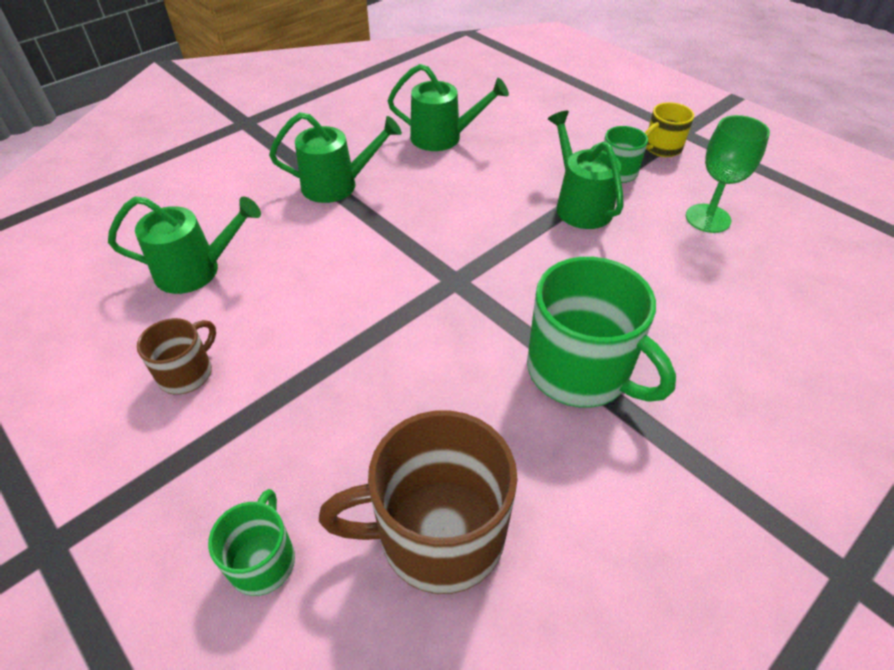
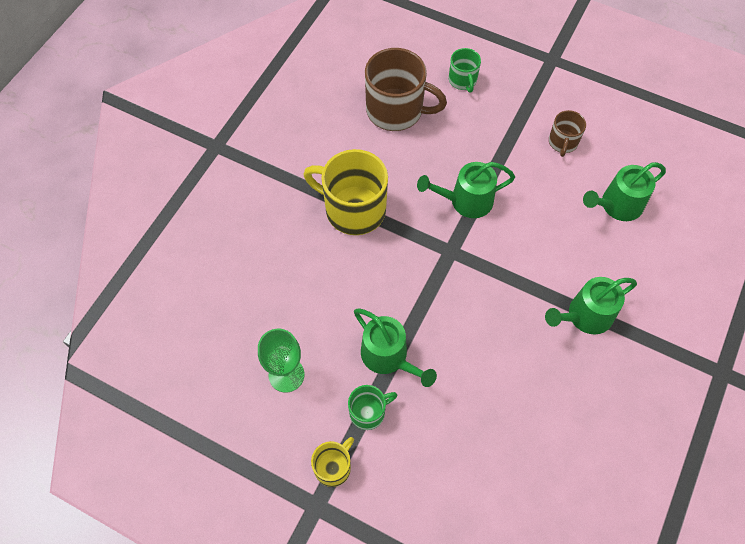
camera: 160 degrees right, 15 degrees up
(438, 534) = (396, 110): brown mug -> brown mug turned 45 degrees clockwise
(442, 137) = (536, 412): green watering can -> green watering can (466, 201)
(580, 371) = (353, 209): green mug -> yellow mug

